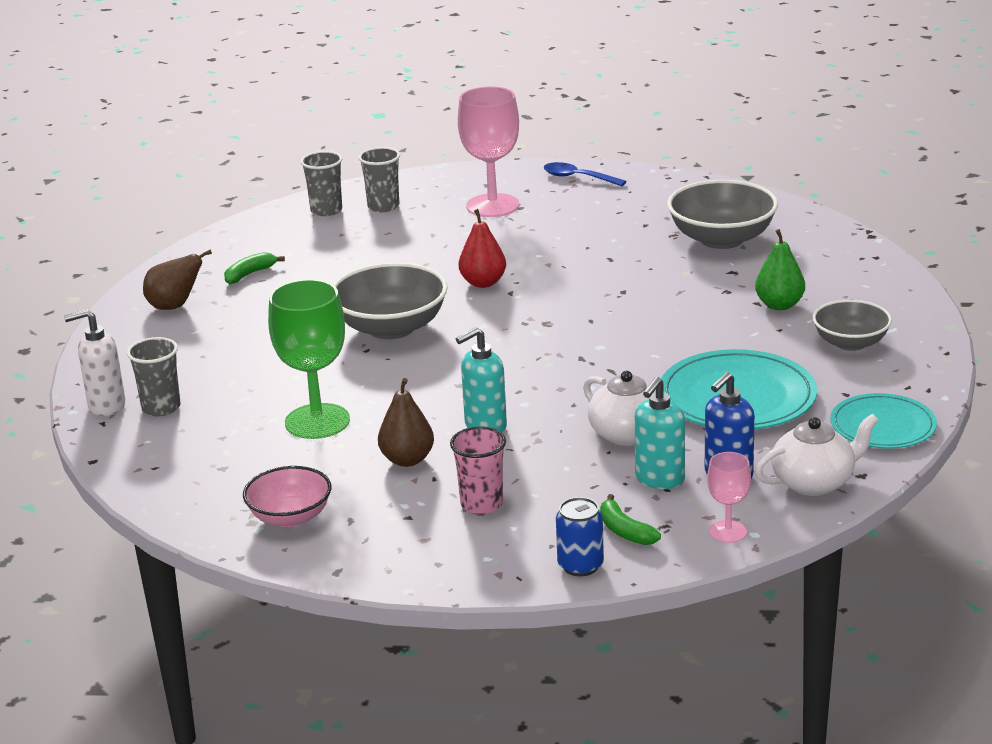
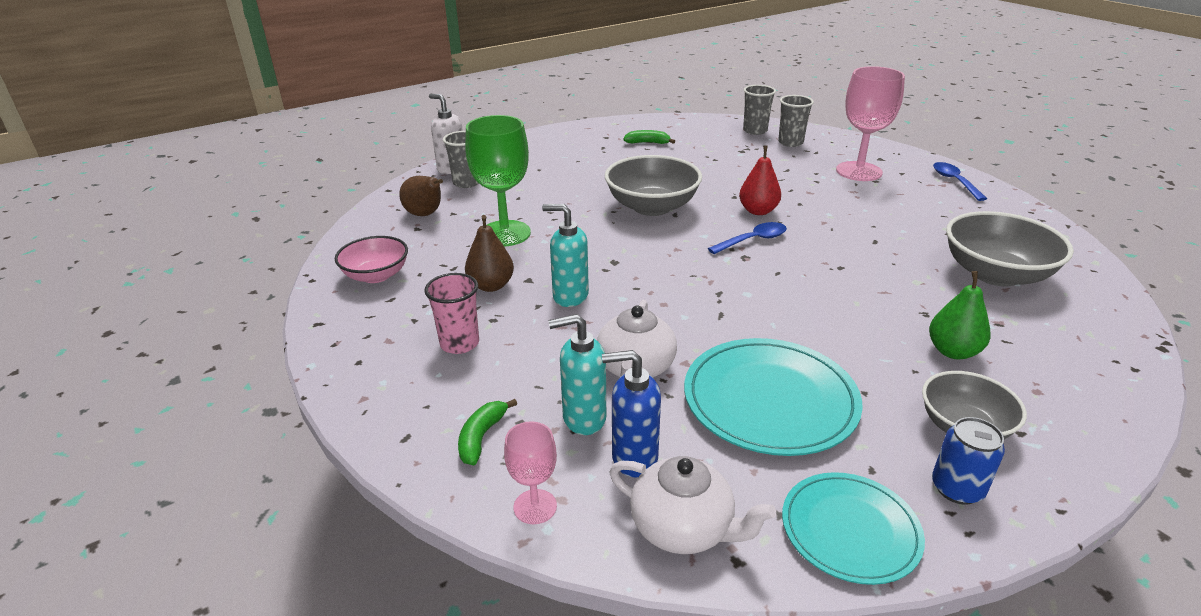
camera: 50 degrees right, 5 degrees up
(175, 306) = (582, 140): brown pear -> brown pear (425, 214)
(527, 307) = (753, 240): none -> blue spoon
(580, 565) = (406, 437): blue can -> blue can (957, 488)

